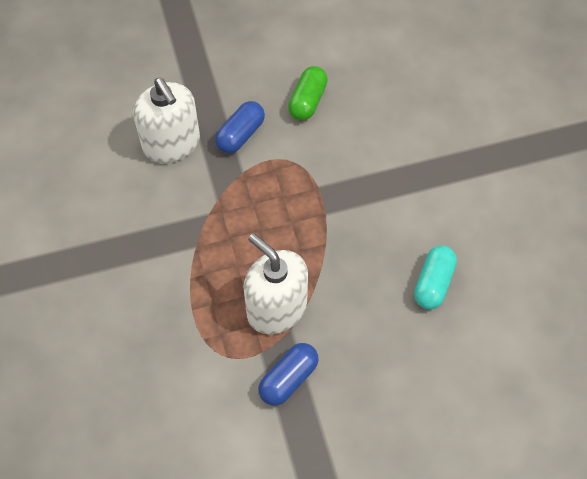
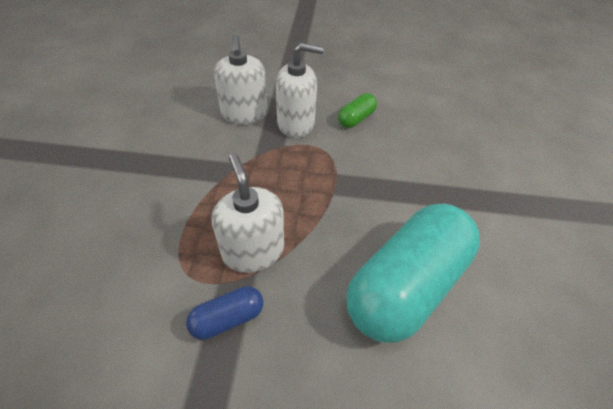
camera: 20 degrees right, 10 degrees down
(240, 135) = (296, 123): blue capsule -> white soap dispenser
(433, 283) = (405, 284): turquoise capsule -> turquoise capsule, size x2.30

